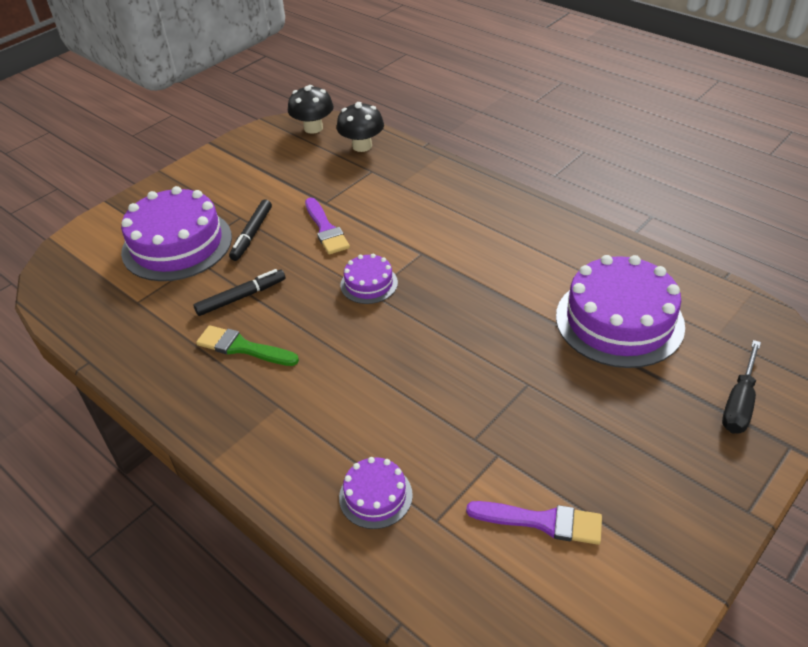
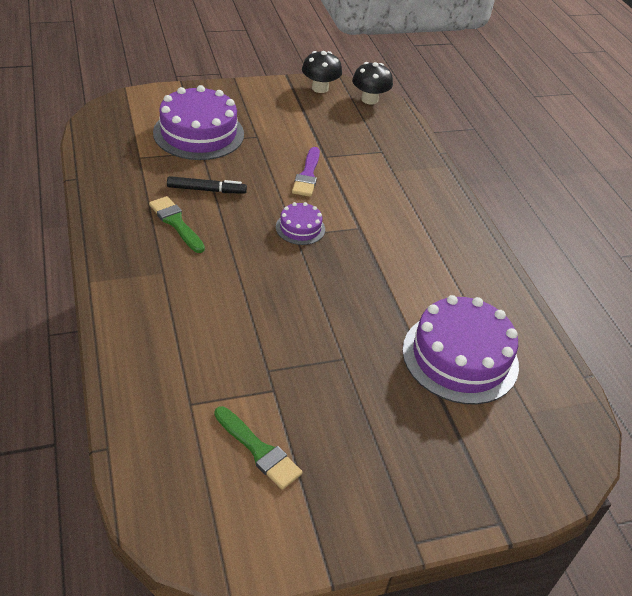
camera: 25 degrees right, 0 degrees up
(252, 234) = (253, 152): black marker -> none
(362, 146) = (393, 130): black mushroom -> black mushroom (320, 88)
(375, 496) = (167, 364): purple cake -> none
(542, 522) = (259, 450): purple brush -> green brush
(739, 403) = (492, 469): black screwdriver -> none

